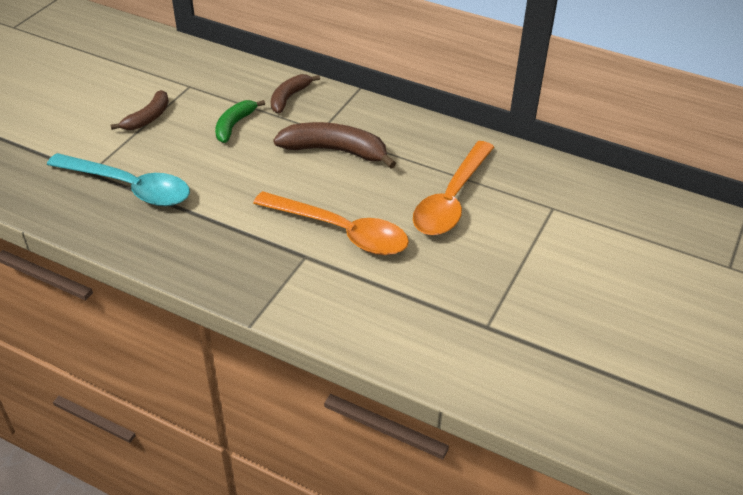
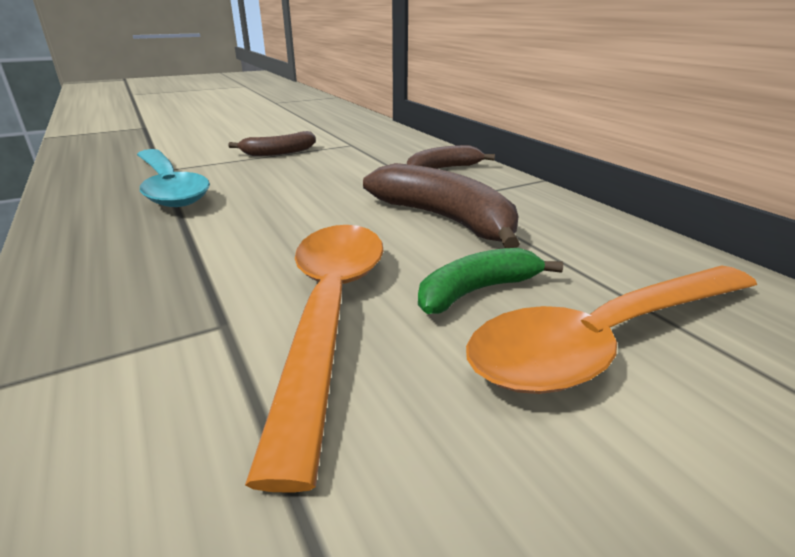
camera: 35 degrees right, 15 degrees down
(234, 125) = (352, 173): green banana -> green banana (476, 291)
(341, 232) = (330, 312): orange spoon -> orange spoon turned 150 degrees counterclockwise

